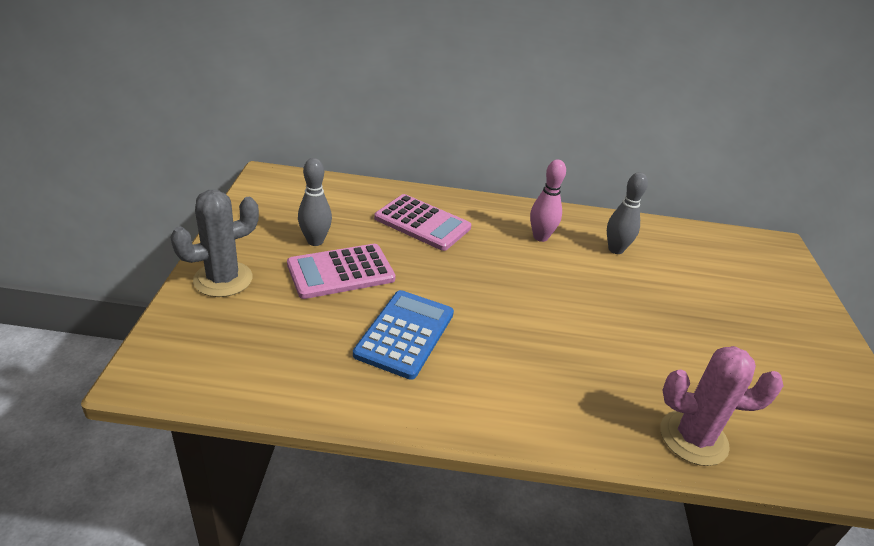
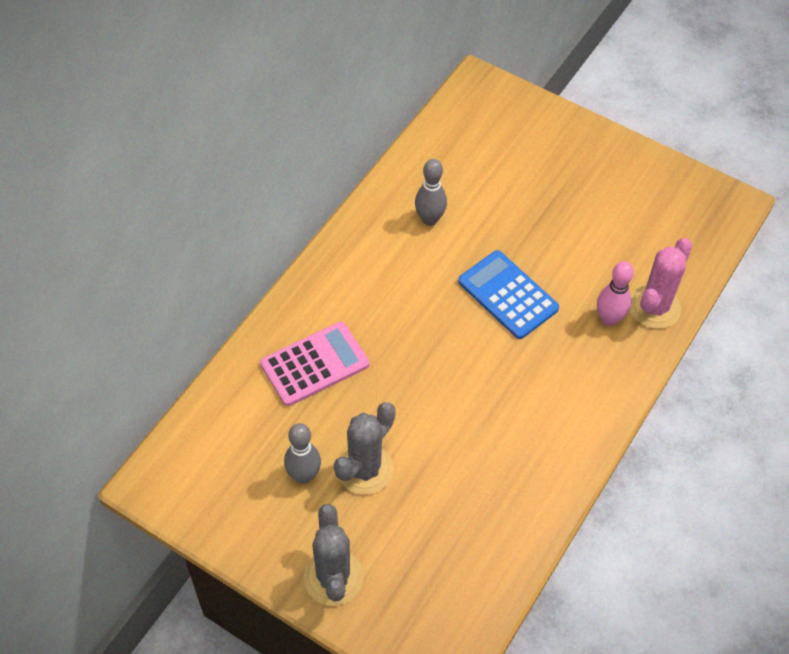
camera: 60 degrees left, 20 degrees up
(341, 272) = (365, 469): pink calculator -> grey cactus
(405, 334) = (473, 449): blue calculator -> blue calculator (508, 295)
(540, 237) = (384, 271): pink bowling pin -> pink bowling pin (609, 319)

